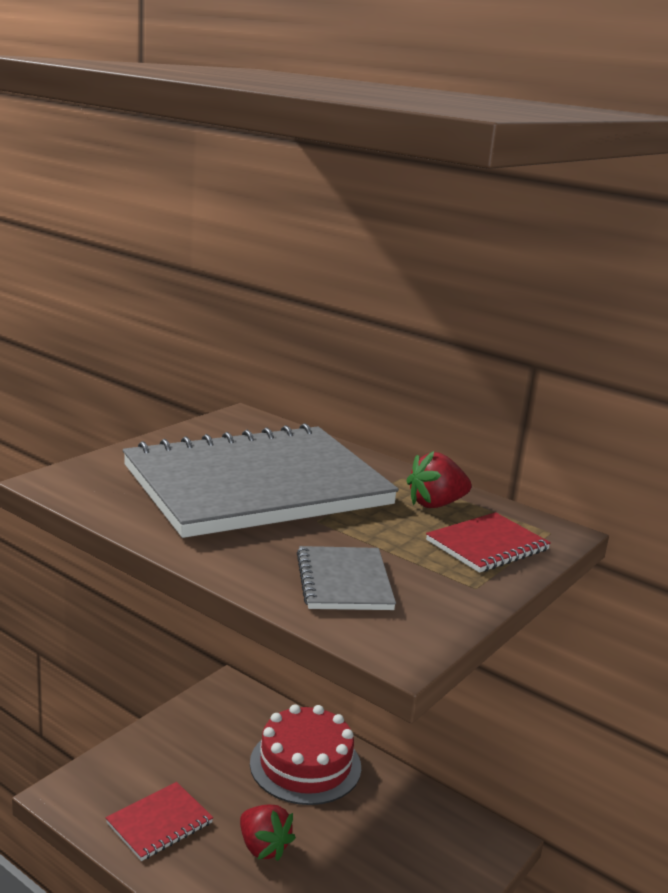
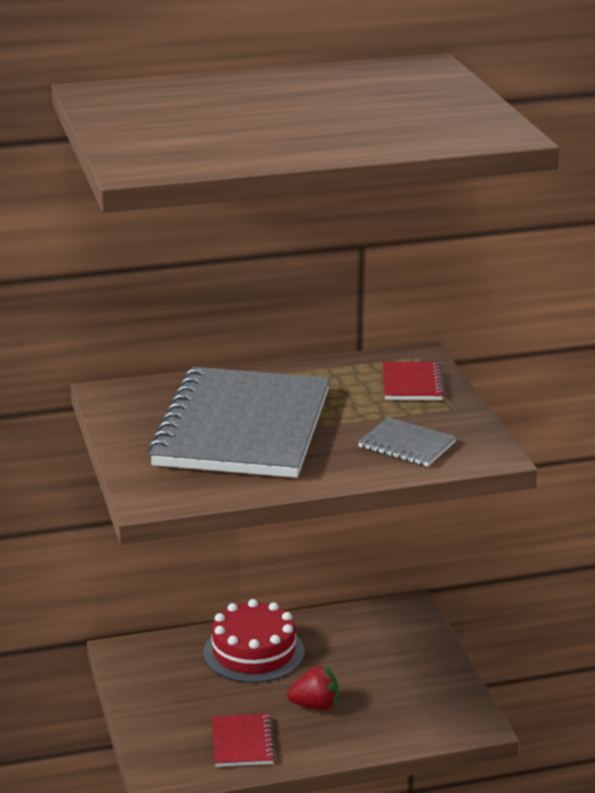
camera: 50 degrees left, 5 degrees up
(435, 504) = (340, 377): red strawberry -> none

